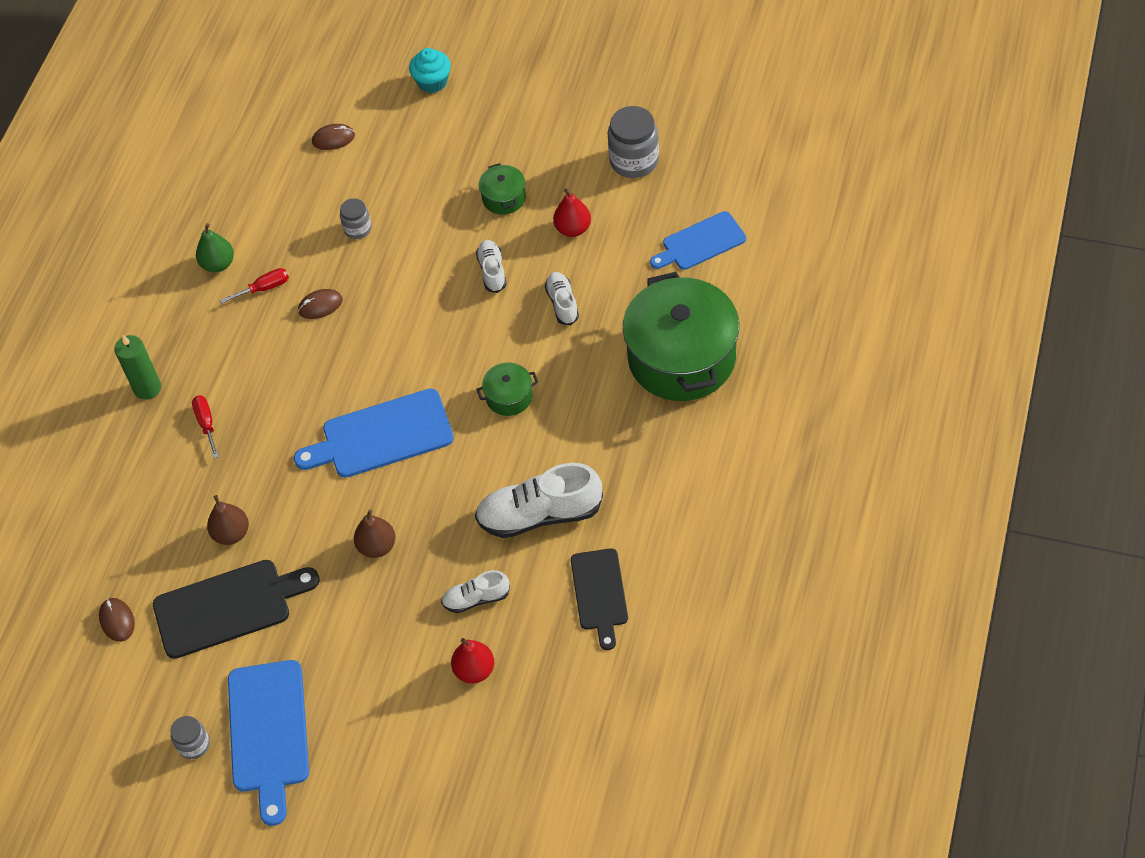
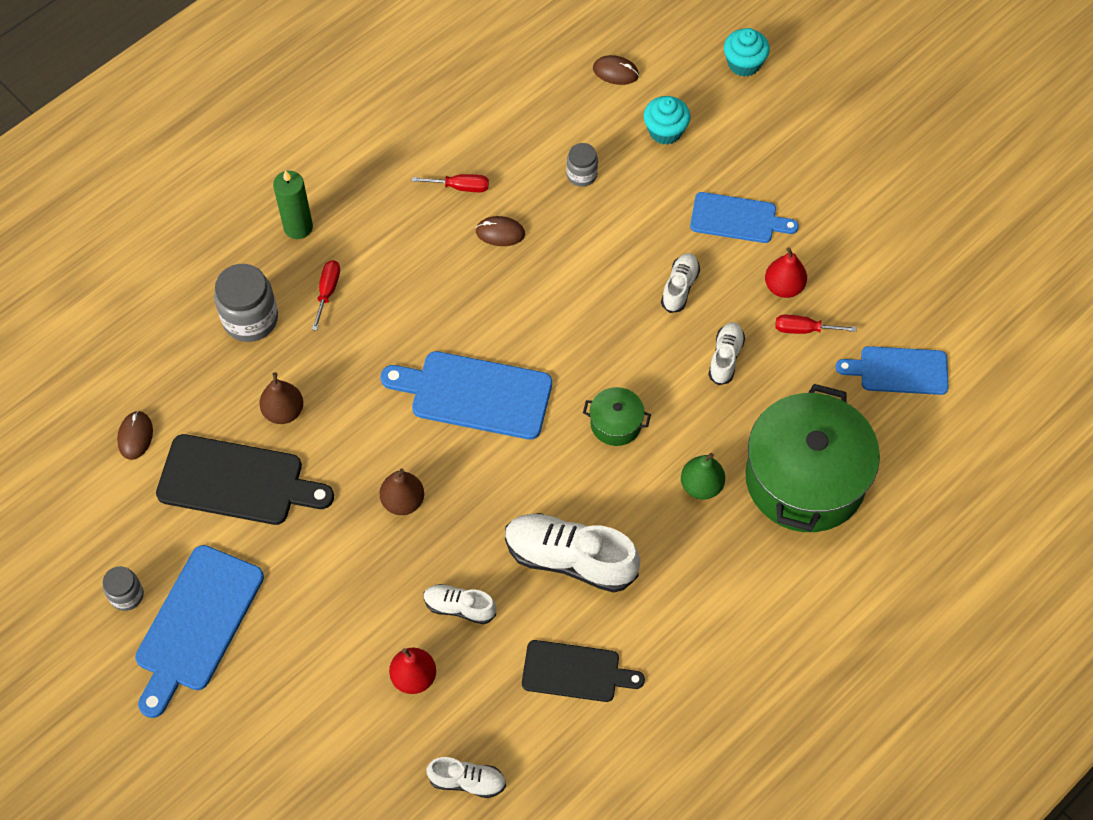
camera: 25 degrees right, 5 degrees up
(218, 264) = (434, 140): green pear -> green pear (701, 486)
(403, 162) = (665, 131): none -> turquoise cupcake
(504, 198) = (737, 219): green pot -> blue cutting board
(568, 721) = (467, 781): none -> white shoe
(599, 593) = (575, 672): black cutting board -> black cutting board turned 105 degrees counterclockwise
(609, 251) = (804, 329): none -> red screwdriver
(634, 161) = (887, 249): grey jar -> grey jar (250, 319)

